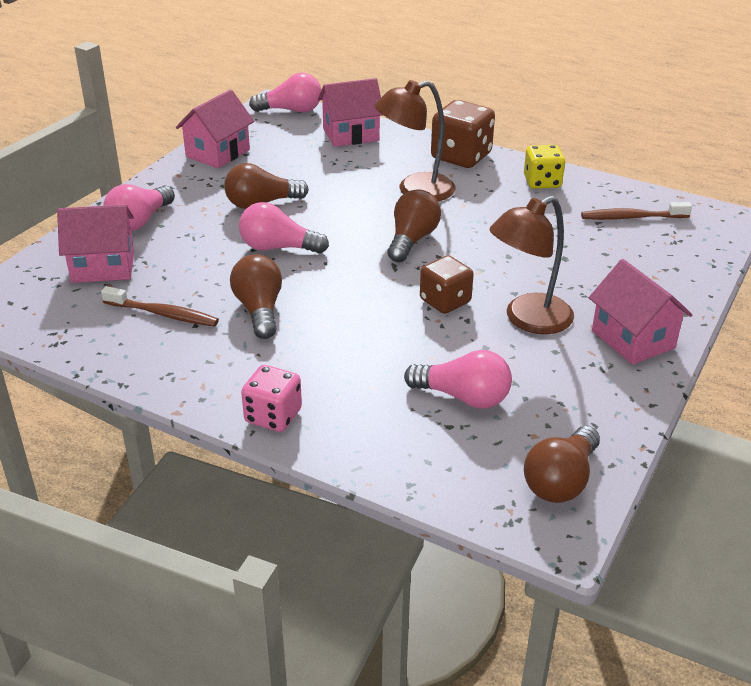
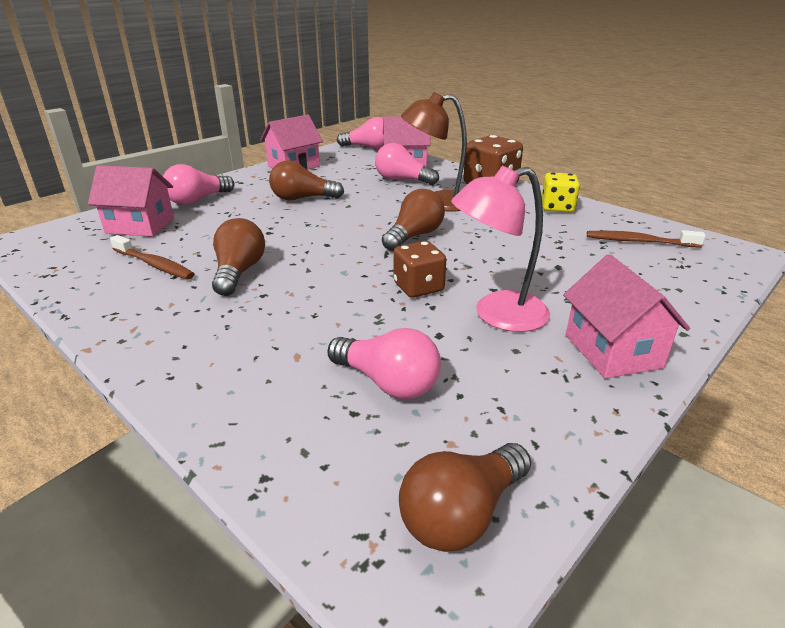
camera: 15 degrees right, 5 degrees down
(273, 416) = (173, 368): pink dice -> none
(278, 248) = (292, 229): pink light bulb -> pink light bulb (402, 180)
(528, 320) = (497, 315): brown lamp -> pink lamp

